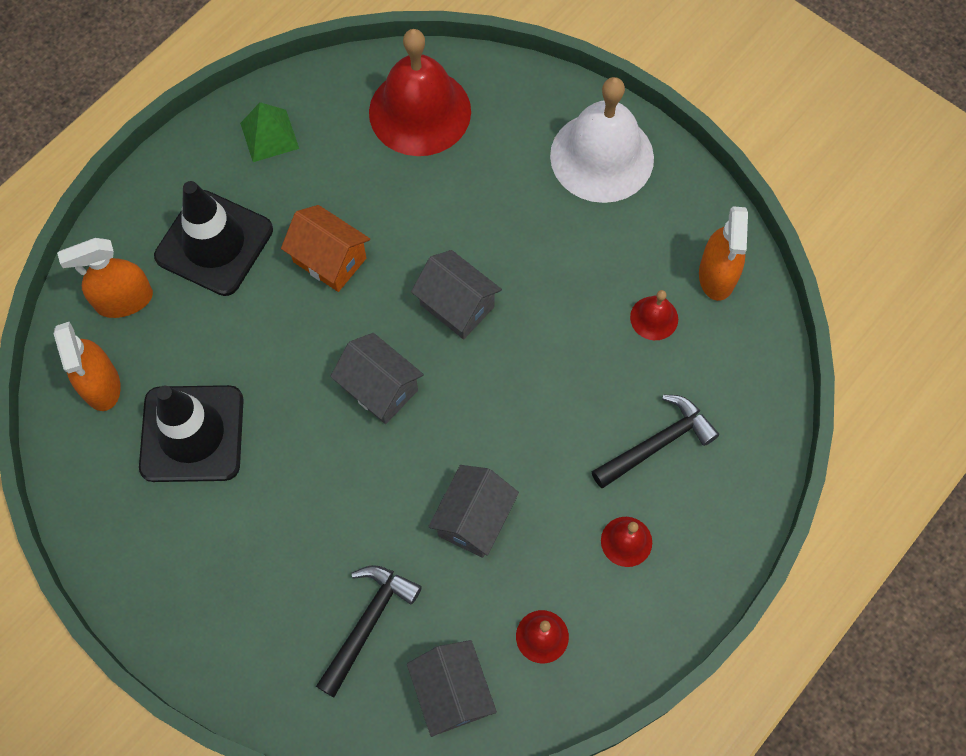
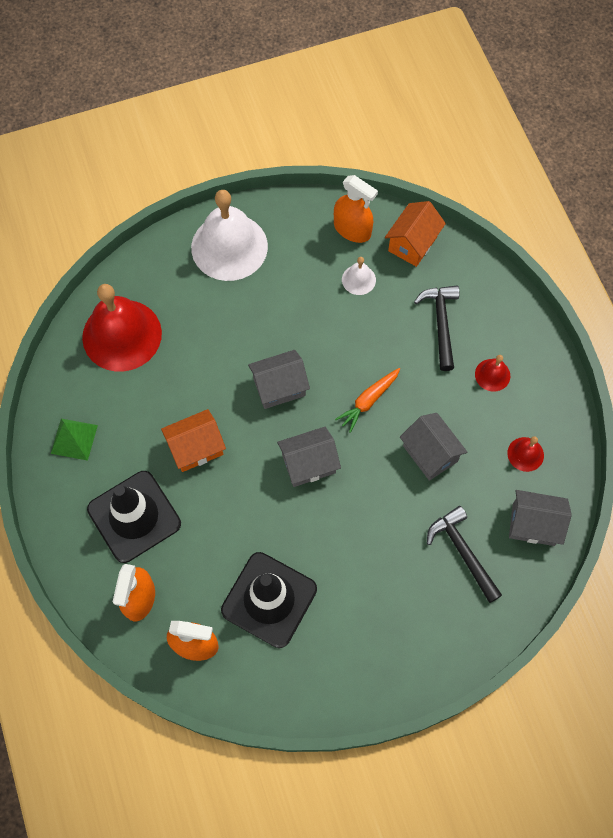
camera: 60 degrees left, 0 degrees up
(500, 413) = (368, 401): none -> orange carrot
(654, 318) = (358, 279): red bell -> white bell
(746, 354) = (412, 244): none -> orange house

